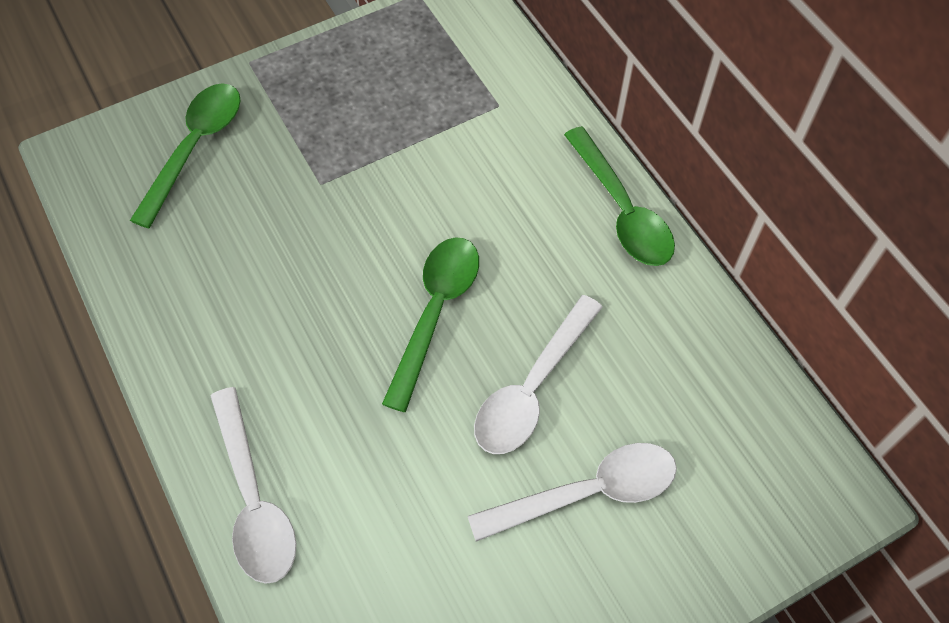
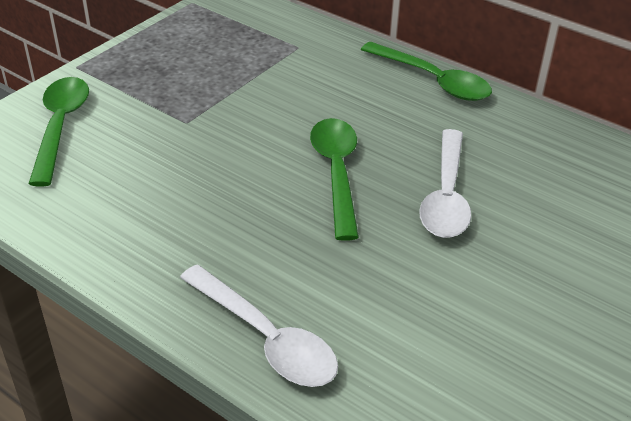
camera: 25 degrees left, 20 degrees down
(587, 492) = (536, 245): white spoon -> none

